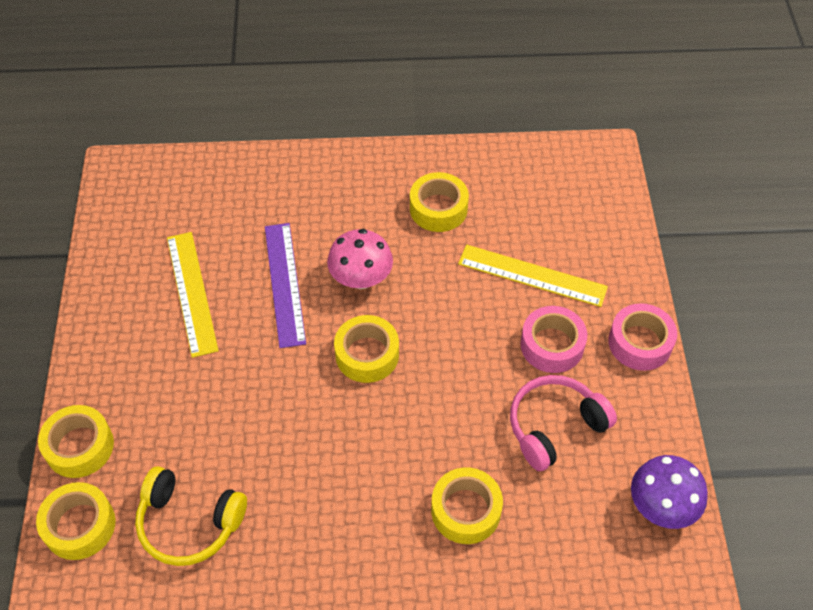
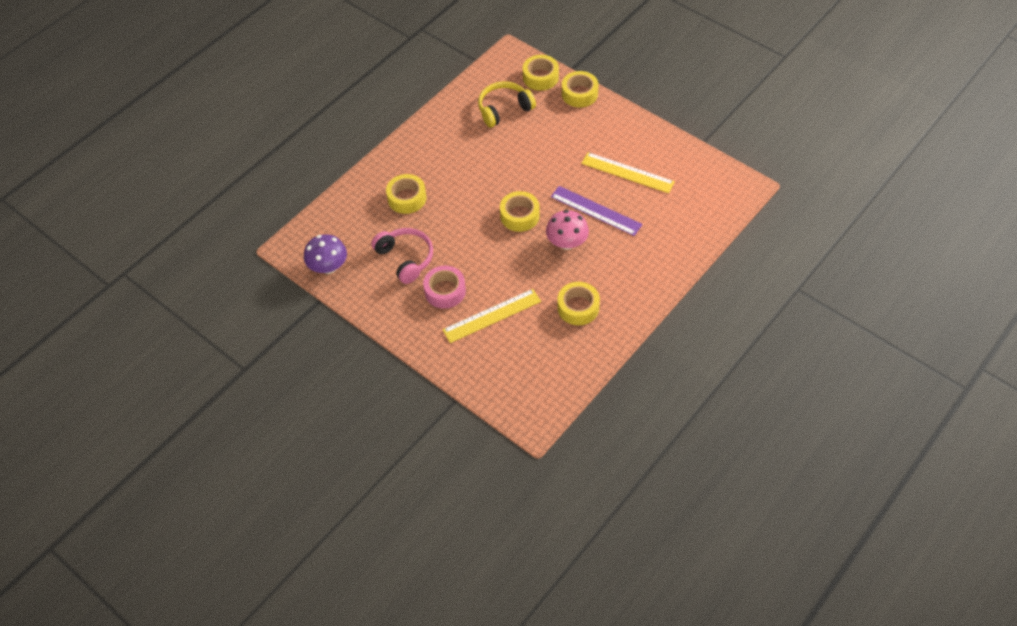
camera: 135 degrees right, 0 degrees up
(554, 426) = (406, 258): pink headphones -> pink headphones turned 45 degrees counterclockwise
(640, 343) = (405, 329): pink tape -> none

